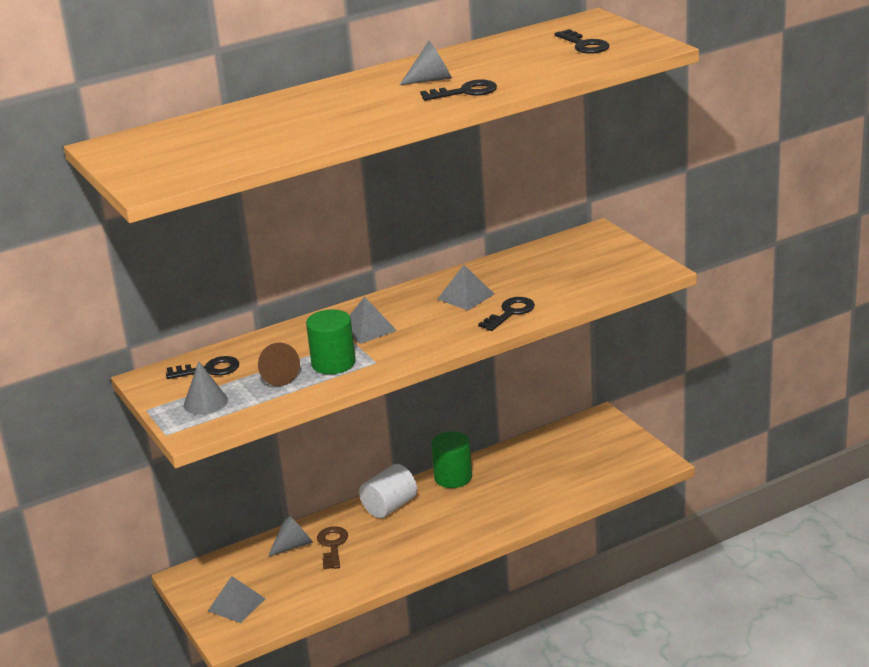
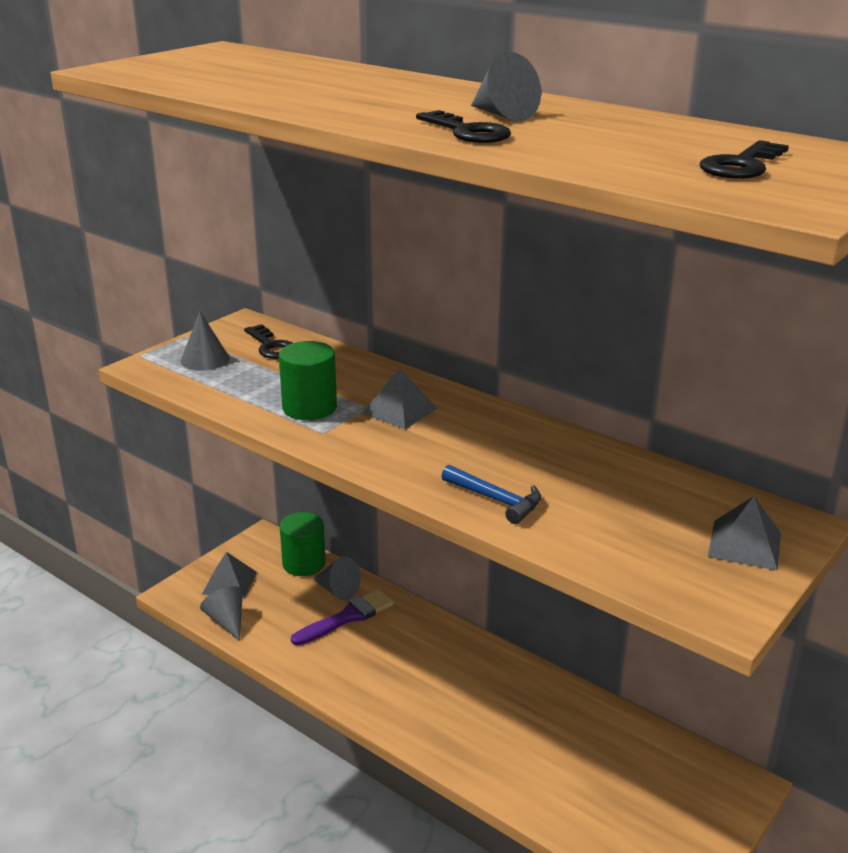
camera: 65 degrees right, 0 degrees up
(277, 376) = (269, 383): brown cone -> none
(290, 611) = (227, 621): none -> grey cone
(332, 545) = (347, 617): brown key -> purple brush
(390, 506) = (436, 639): white cylinder -> none
(453, 477) = (519, 675): green cylinder -> green cylinder (304, 563)
(466, 296) = (520, 457): grey pyramid -> grey pyramid (744, 544)
(510, 313) = (496, 500): black key -> blue hammer

